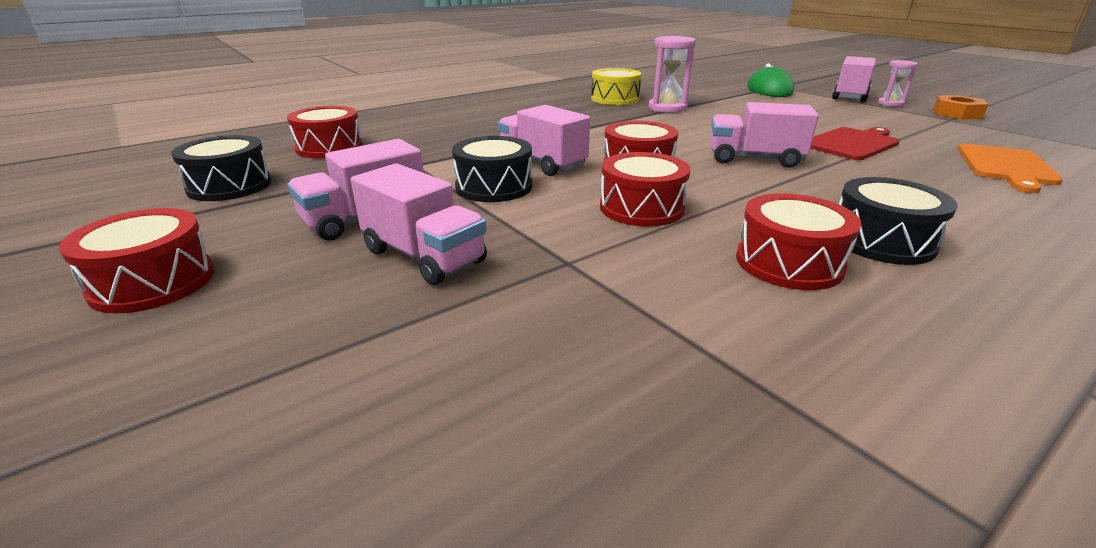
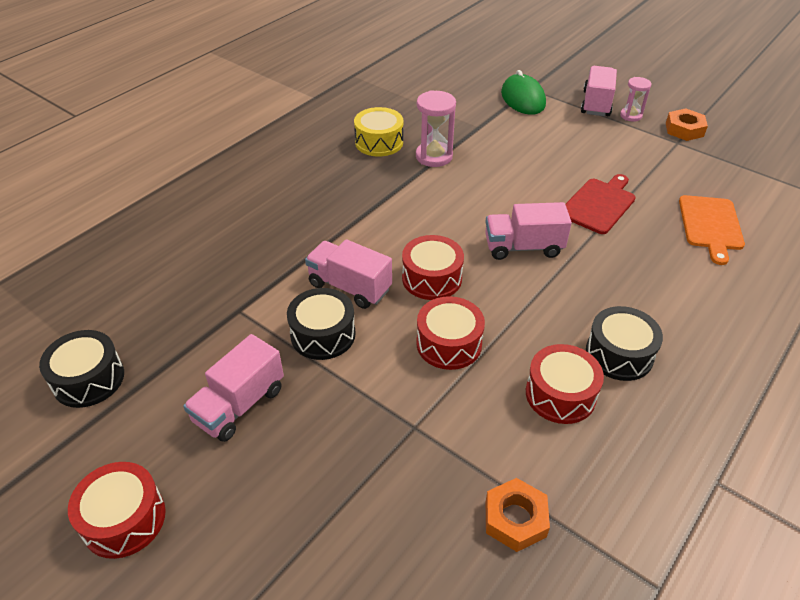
camera: 15 degrees left, 15 degrees up
(329, 147) = (140, 294): red drum -> none
(424, 256) = (309, 443): pink truck -> none
(691, 373) = (515, 519): none -> orange nut

